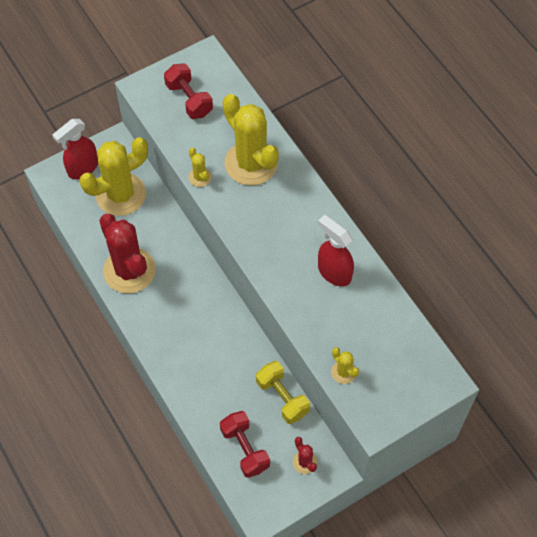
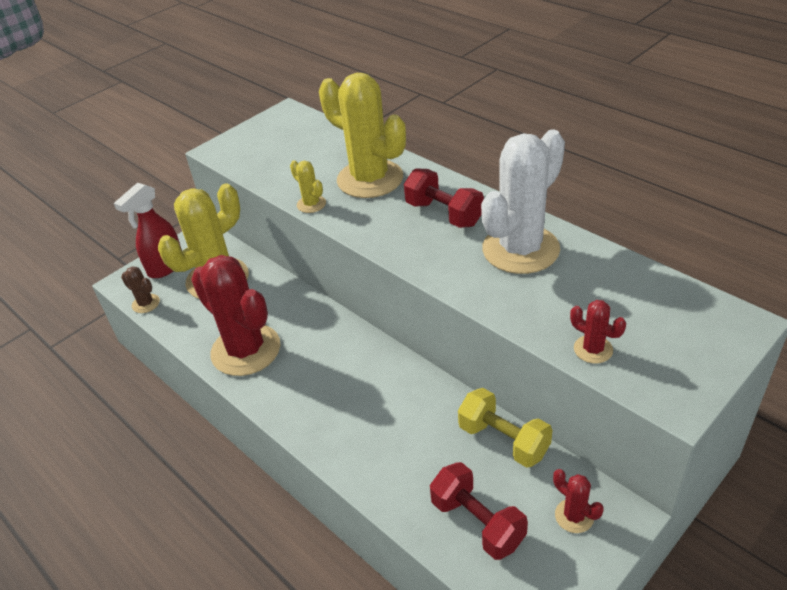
camera: 10 degrees left, 20 degrees down
(63, 203) = (146, 303): none -> brown cactus
(189, 99) = (277, 146): red dumbbell -> red dumbbell (444, 214)
(334, 272) = (520, 249): red spray bottle -> white cactus
(343, 372) = (593, 349): yellow cactus -> red cactus

